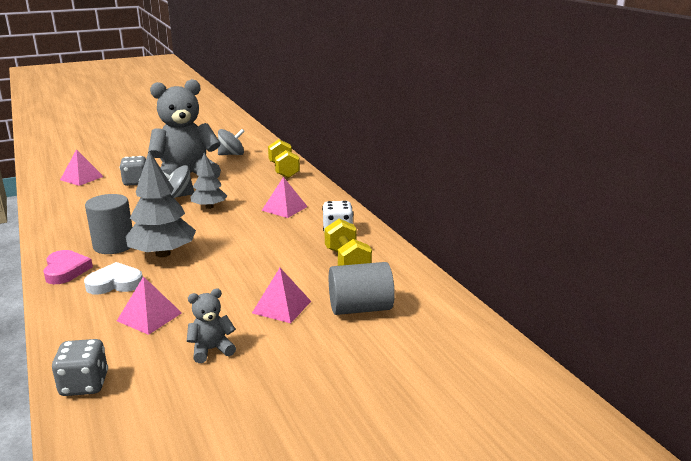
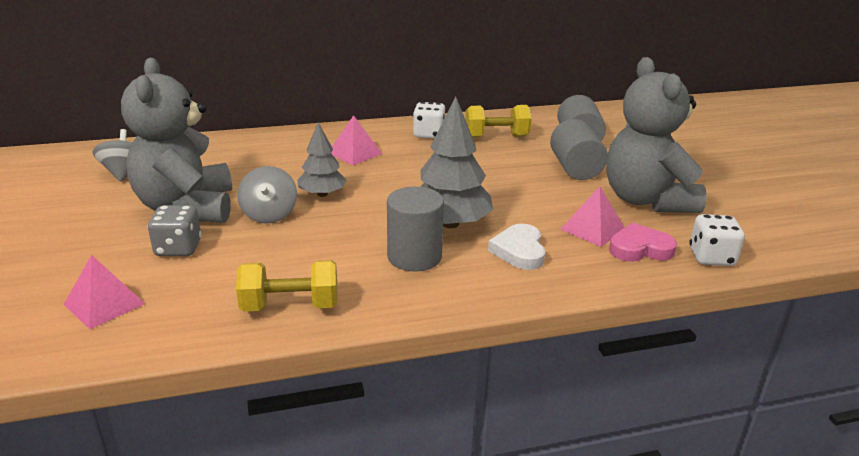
camera: 80 degrees left, 5 degrees up
(66, 270) = (478, 288): pink heart -> pink heart (640, 248)
(84, 385) = (711, 257): grey dice -> white dice
(211, 350) = (646, 200): grey teddy bear -> grey teddy bear, size x2.39
(281, 307) = (575, 168): pink pyramid -> grey cylinder
(284, 170) = (229, 145): yellow dumbbell -> yellow dumbbell (290, 306)

